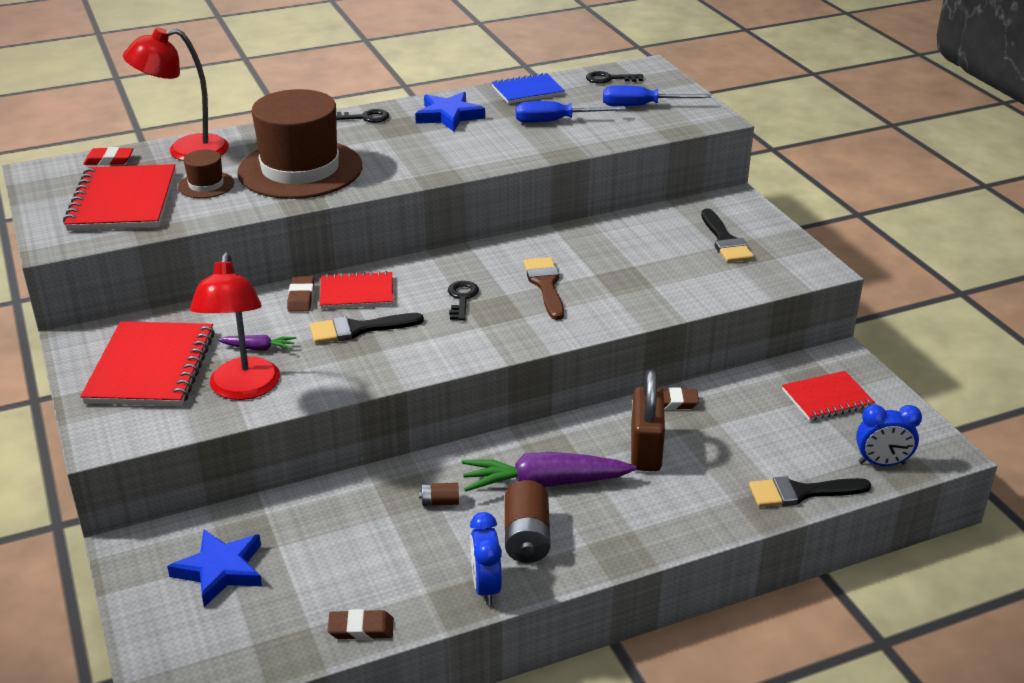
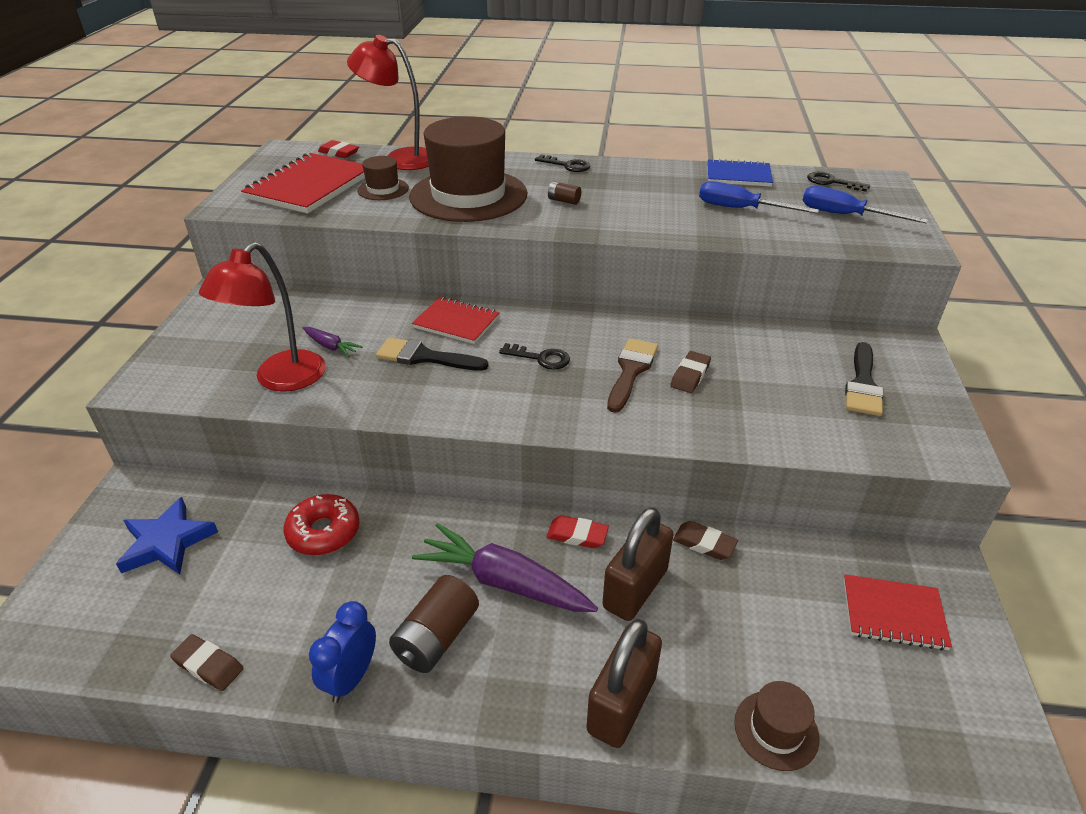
camera: 30 degrees right, 5 degrees up
(151, 367) = (238, 334): red notebook -> none
(301, 297) = (409, 312): brown eraser -> brown eraser (690, 375)
(359, 509) = (324, 532): none -> red donut
(440, 502) = (394, 557): brown battery -> brown battery (564, 201)
(449, 116) = (642, 181): blue star -> none
(462, 298) = (540, 358): black key -> black key turned 75 degrees clockwise
(572, 432) = (577, 535): none -> red eraser
(693, 520) = (622, 704): none -> brown padlock
(801, 492) = (776, 730): black brush -> brown hat
(881, 463) = (911, 738): blue clock -> none

